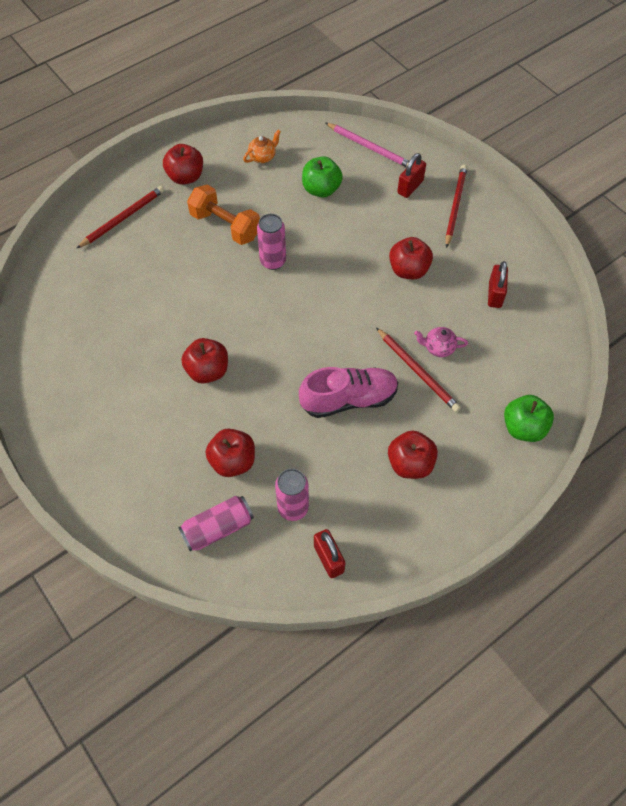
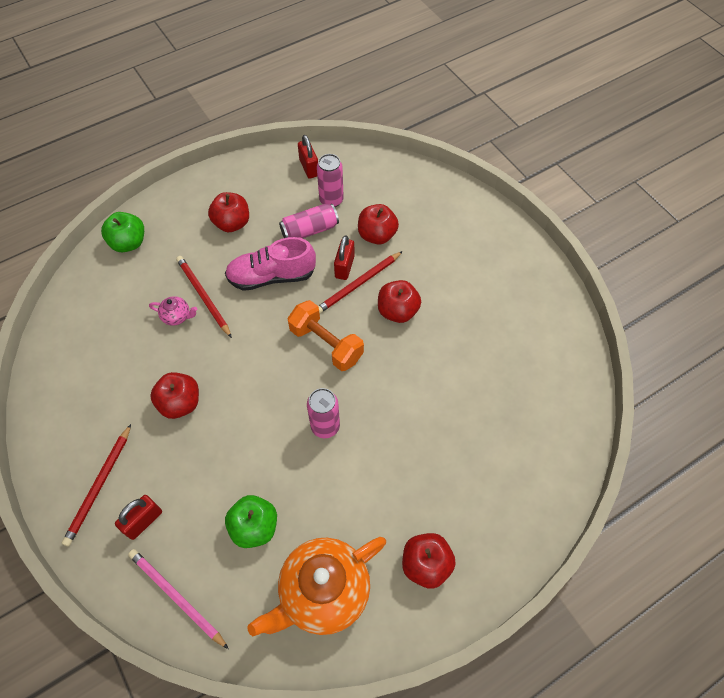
camera: 175 degrees left, 0 degrees up
(123, 218) = (499, 502): red pencil -> red pencil (358, 284)
(218, 528) = (390, 191): pink can -> pink can (309, 230)
(225, 226) = (376, 480): orange dumbbell -> orange dumbbell (326, 344)
(262, 157) = (323, 592): orange teapot -> orange teapot, size x2.39
(495, 294) = (101, 367): red padlock -> red padlock (344, 267)

